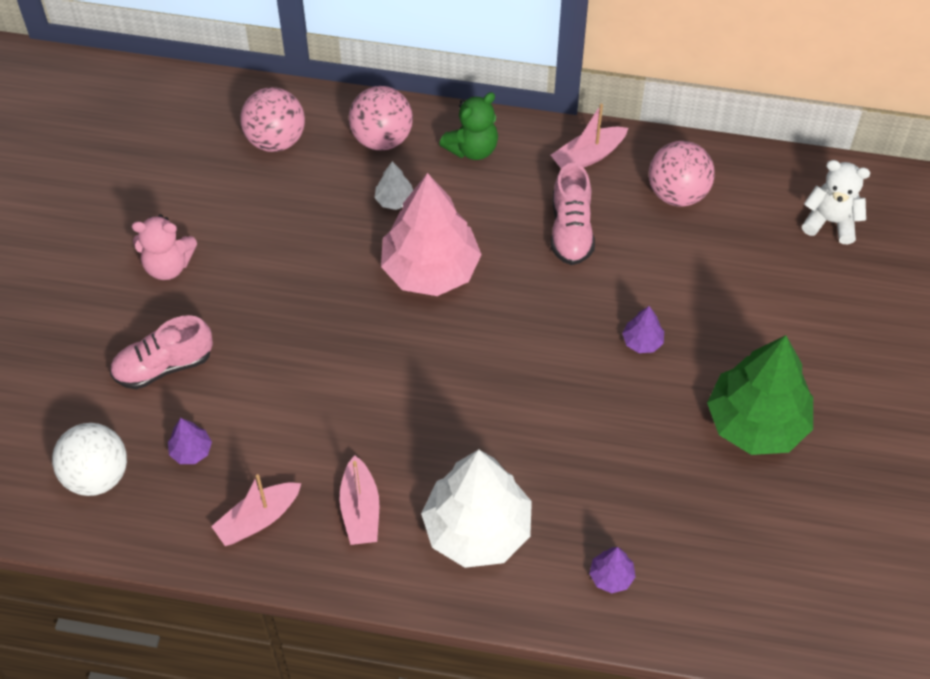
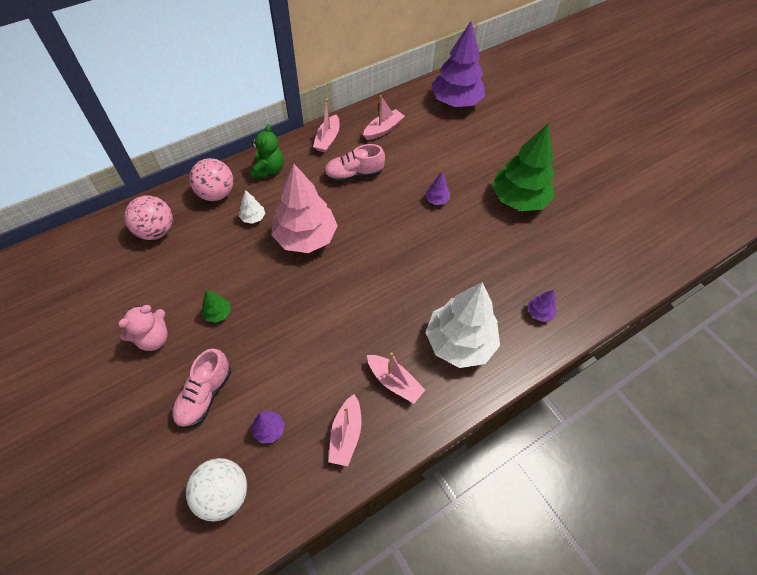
camera: 45 degrees left, 0 degrees up
(253, 287) = (218, 313): none -> green tree
(571, 230) = (354, 174): pink shoe -> pink shoe turned 120 degrees clockwise
(677, 193) = (383, 129): pink ball -> pink boat
(831, 221) = (456, 101): white teddy bear -> purple tree

